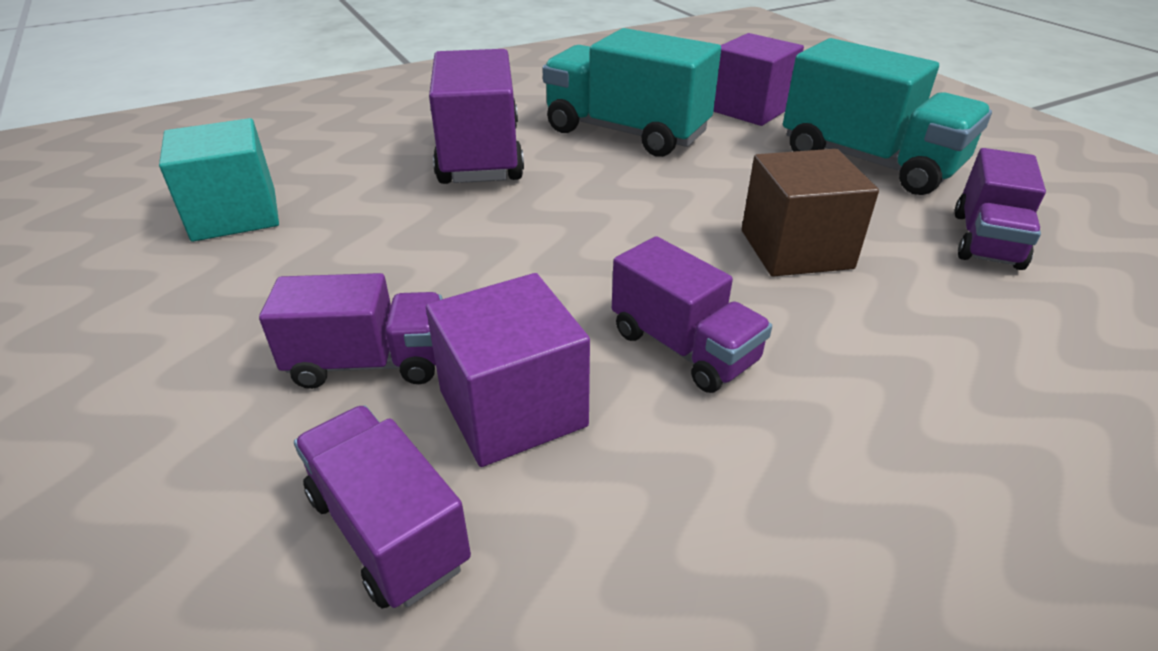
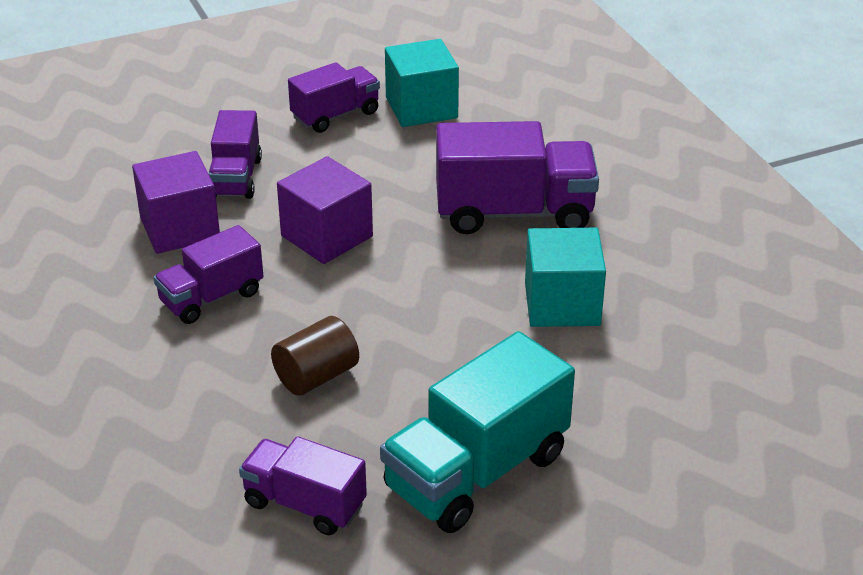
camera: 95 degrees right, 0 degrees up
(388, 529) = (114, 192): purple truck -> purple truck (335, 115)
(626, 132) = (562, 304): turquoise truck -> turquoise cube
(749, 109) = (629, 408): purple cube -> purple cube (327, 236)
(796, 249) = (316, 376): brown cube -> brown cylinder

